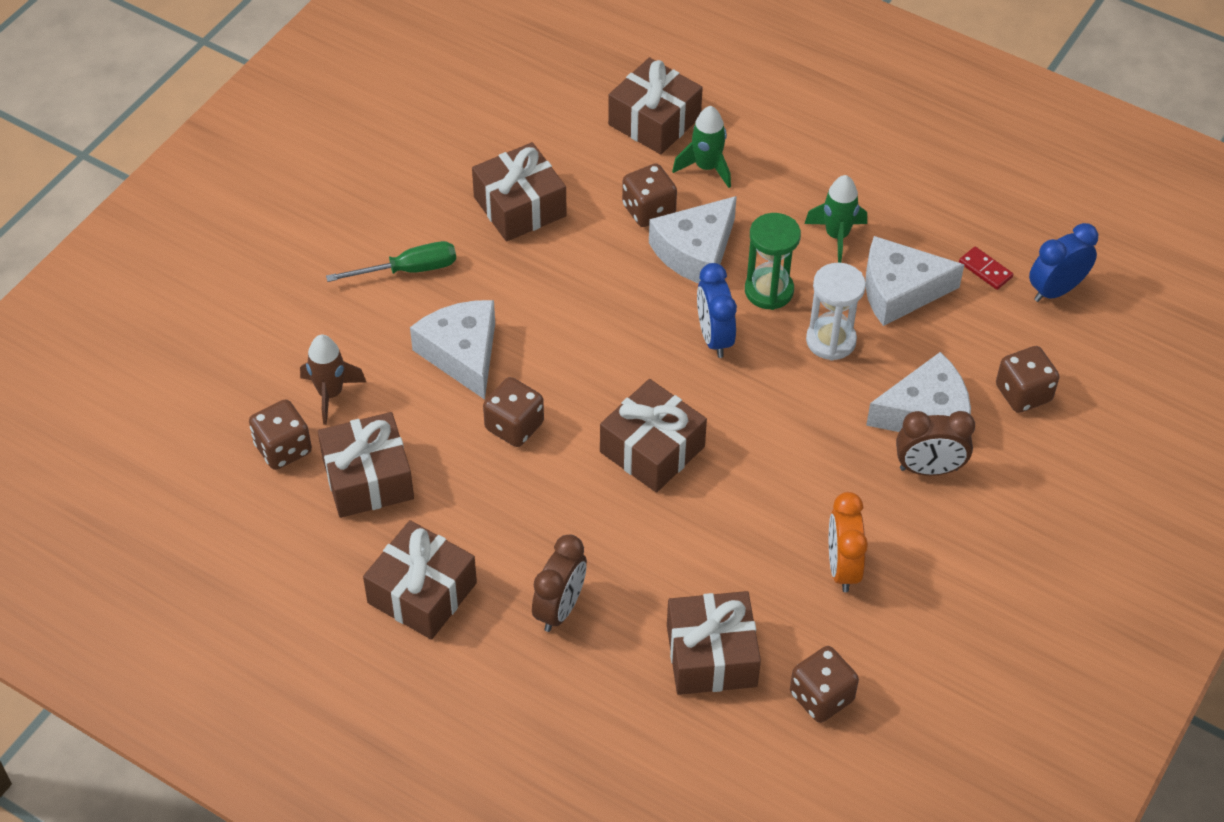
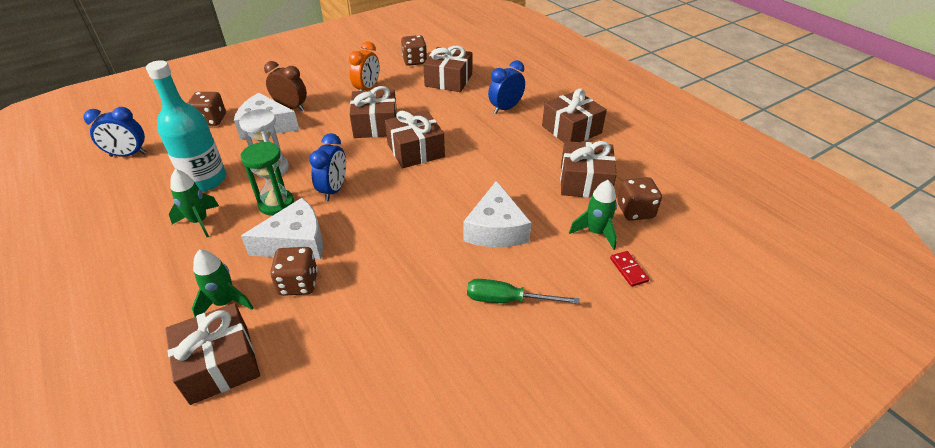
camera: 155 degrees left, 10 degrees down
(330, 394) = (596, 232): brown rocket -> green rocket
(514, 426) = (485, 181): brown dice -> none
(520, 206) = (391, 323): brown gift -> brown gift (375, 125)
(560, 608) = (505, 108): brown clock -> blue clock
(899, 291) = (205, 180): white cheese -> turquoise bottle
(985, 270) = (146, 175): red domino -> red domino (628, 270)

